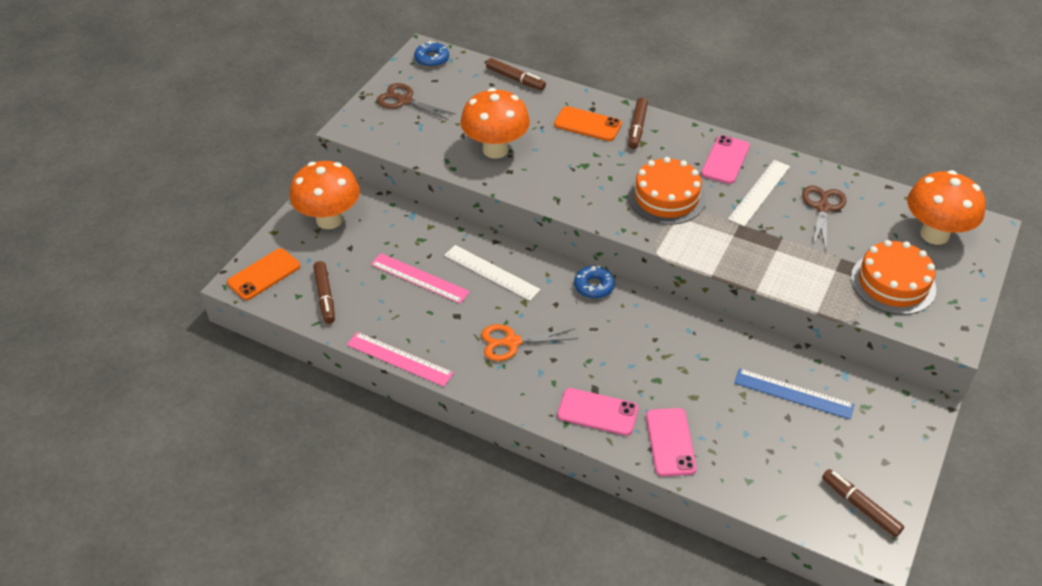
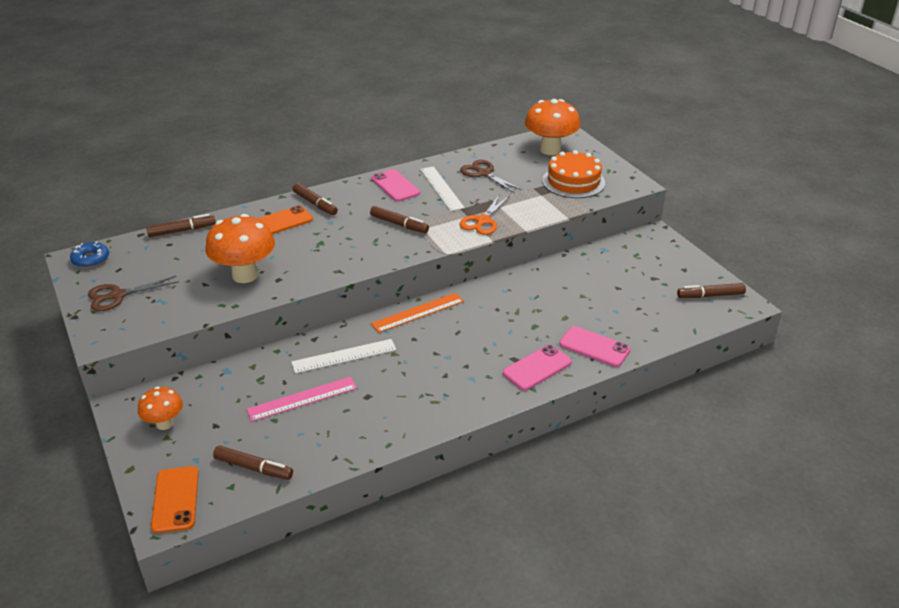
camera: 55 degrees left, 10 degrees down
(329, 220) = (164, 424): orange mushroom -> orange mushroom, size x0.57
(399, 359) = (377, 452): pink ruler -> none
(512, 342) = (427, 379): orange scissors -> orange scissors (483, 221)
(594, 286) = (418, 312): blue donut -> orange ruler
(666, 197) = (399, 224): orange cake -> brown marker
(793, 394) = (601, 276): blue ruler -> none

